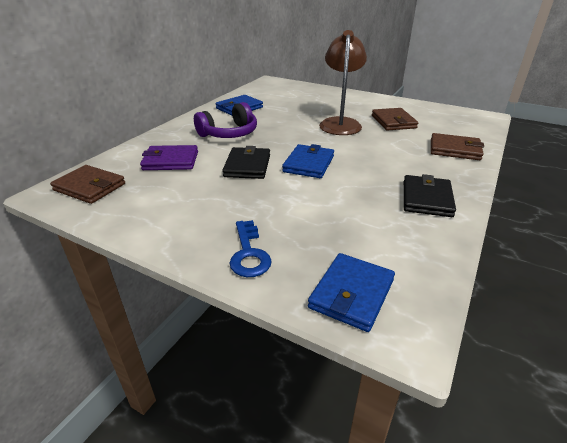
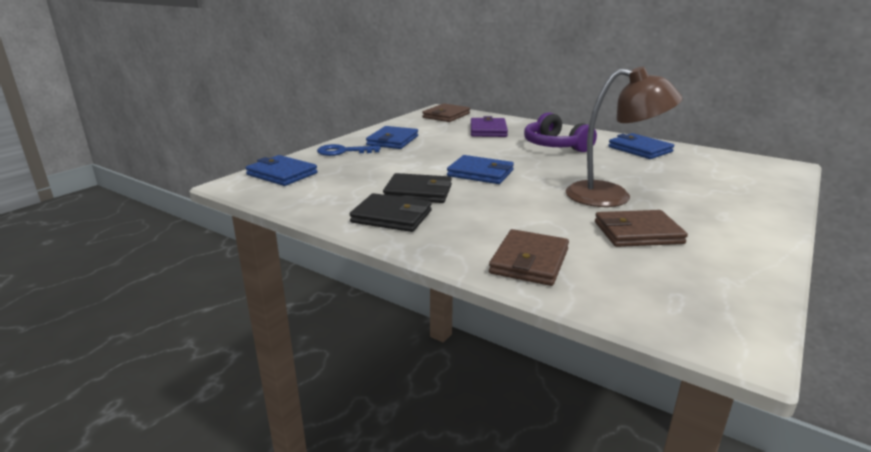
camera: 95 degrees right, 10 degrees down
(202, 218) = (393, 141): none -> blue wallet
(247, 166) = (477, 152): black wallet -> black wallet (418, 192)

